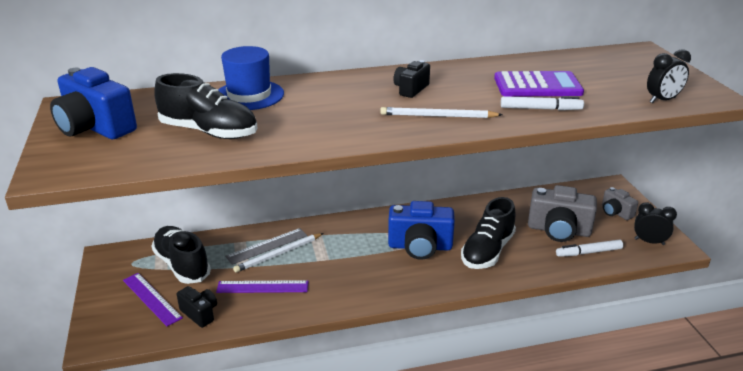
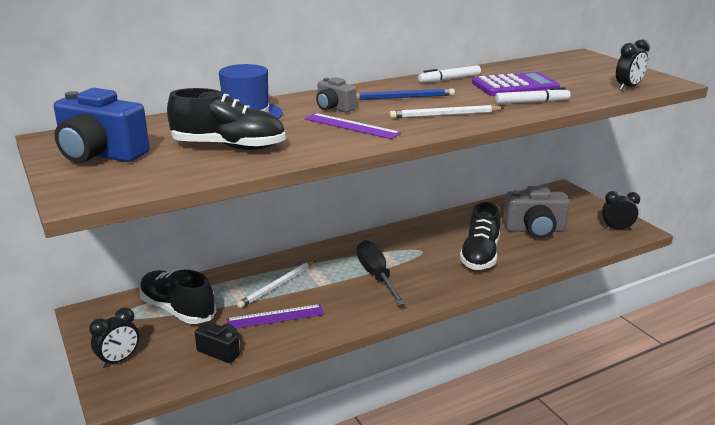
camera: 15 degrees left, 5 degrees down
(113, 307) = (119, 360): none -> black clock
(152, 298) = (160, 345): purple ruler -> purple ruler (351, 126)
(267, 246) = (261, 280): grey ruler -> none
(374, 258) = (376, 276): none -> black screwdriver
(411, 89) = (402, 97): black camera -> blue pencil
(420, 247) = (415, 260): blue camera -> none
(588, 252) = (570, 244): white marker -> white marker (449, 79)
(615, 212) = (576, 209): grey camera -> grey camera (334, 108)

